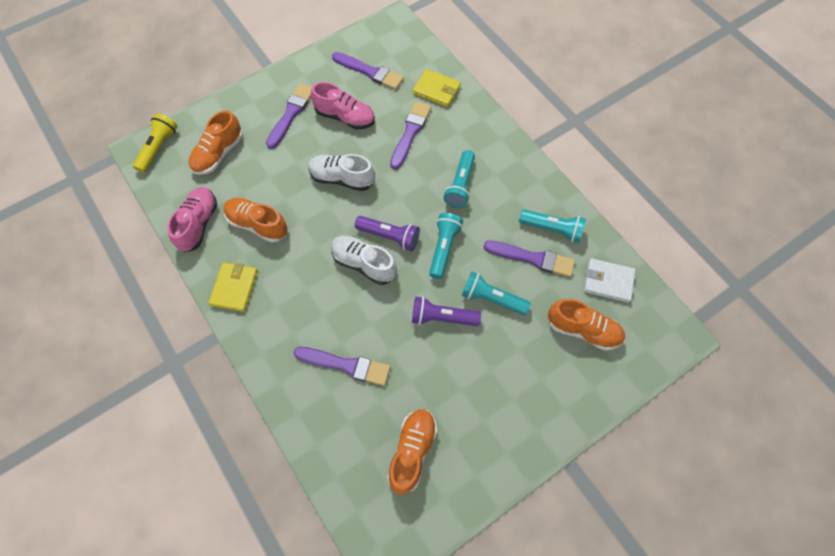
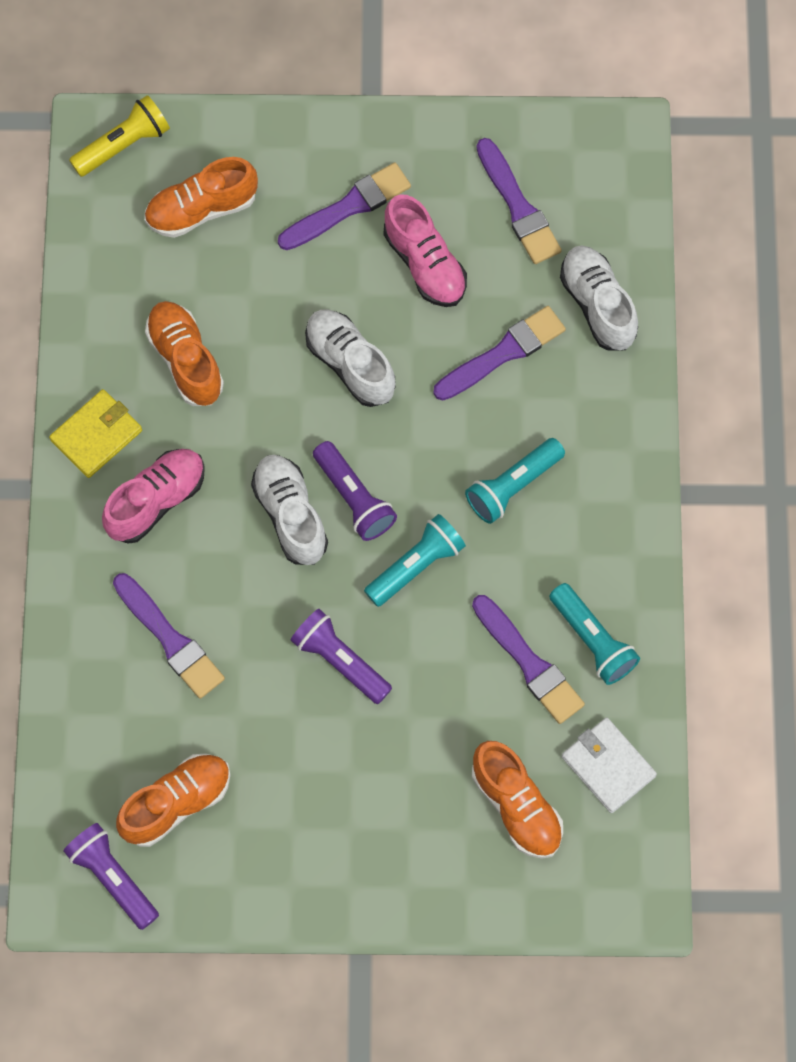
camera: 35 degrees right, 5 degrees up
(198, 224) = (106, 306): pink shoe -> pink shoe (156, 501)
(407, 521) = (112, 878): none -> purple flashlight
(436, 90) = (597, 305): yellow wallet -> white shoe
(491, 299) = (426, 681): turquoise flashlight -> none

